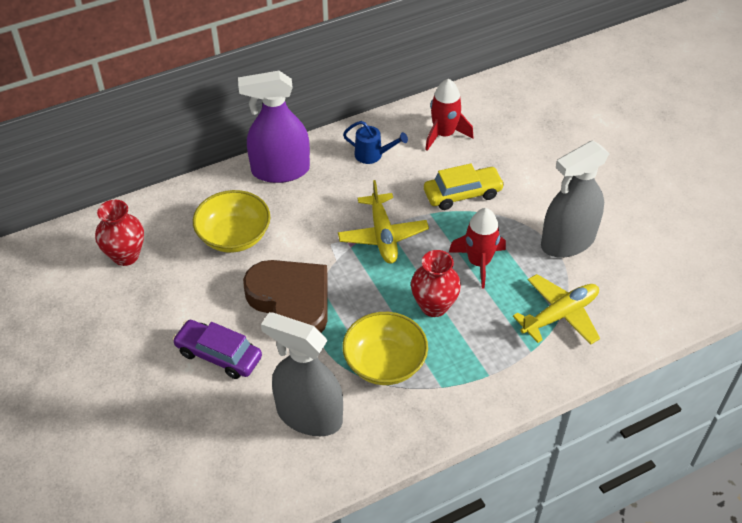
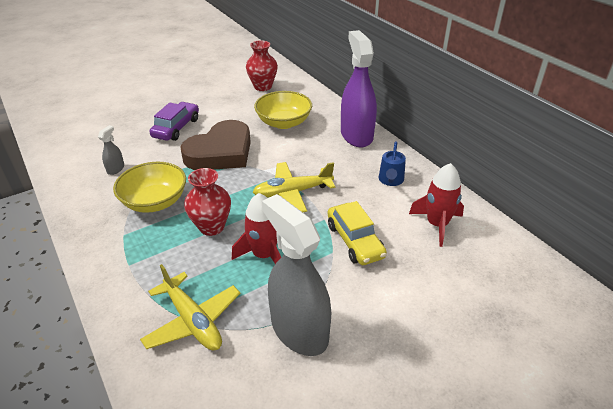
camera: 85 degrees right, 10 degrees down
(309, 415) = (115, 169): grey spray bottle -> grey spray bottle, size x0.42

